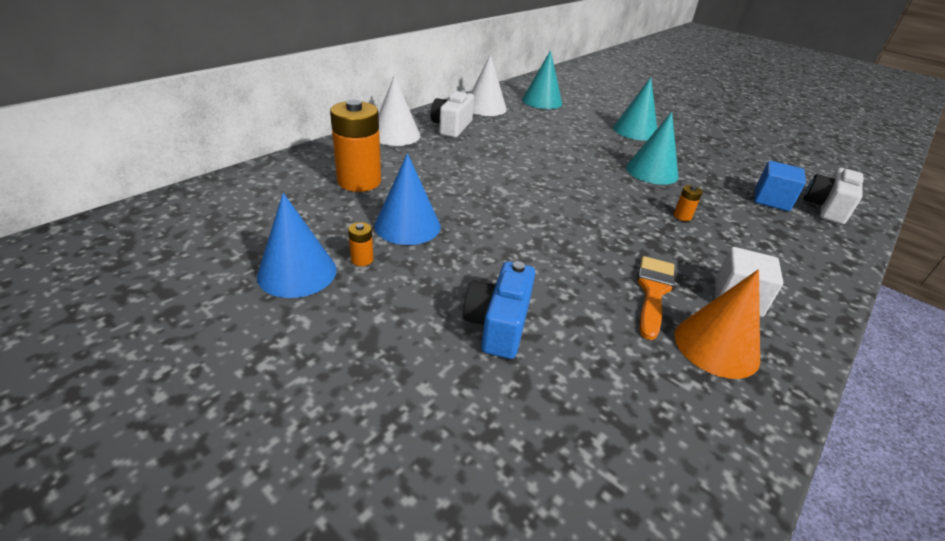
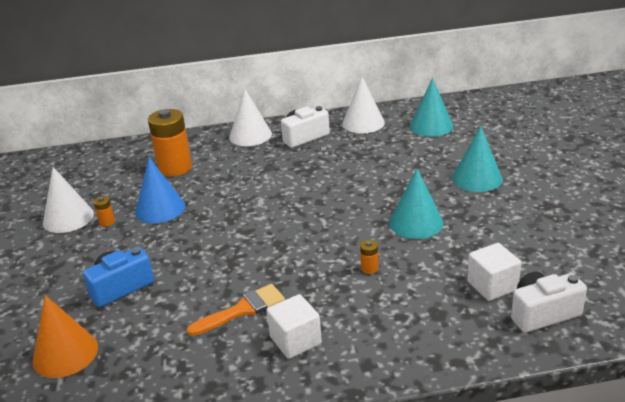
camera: 45 degrees right, 5 degrees down
(297, 272) = (68, 218): blue cone -> white cone
(716, 346) = (222, 358): orange cone -> orange cone (65, 353)
(771, 200) = (492, 286): blue cube -> white cube

